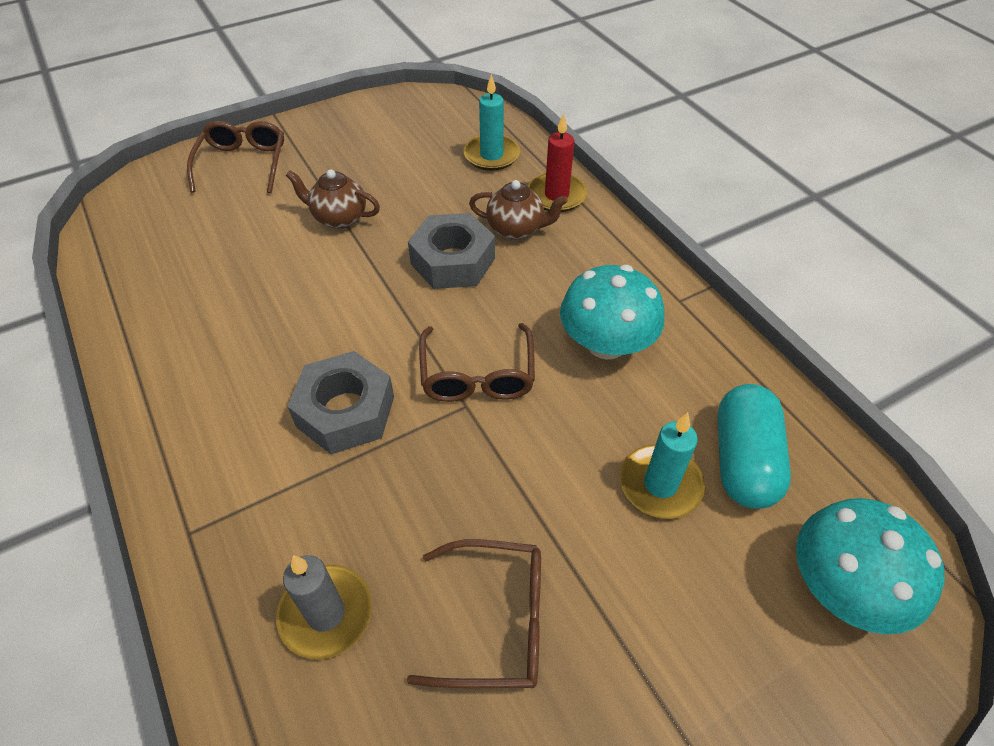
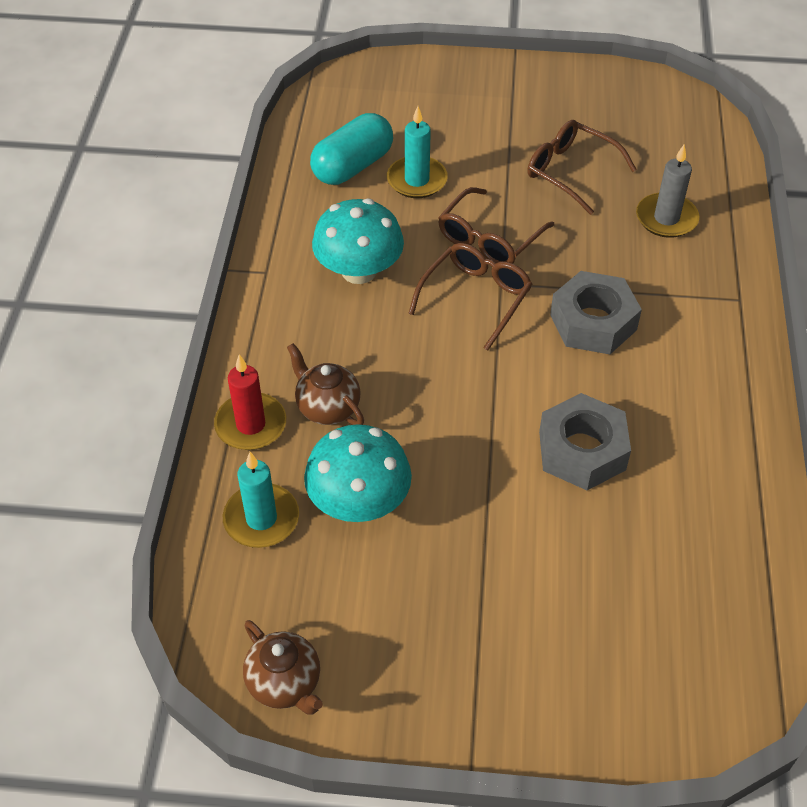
camera: 145 degrees left, 0 degrees up
(243, 163) = (557, 683): brown glasses -> brown glasses (489, 239)
(339, 218) = (490, 521): brown teapot -> brown teapot (285, 683)
(453, 261) = (415, 405): grey nut -> grey nut (582, 450)
(842, 587) = (372, 100): turquoise mushroom -> turquoise mushroom (359, 502)

